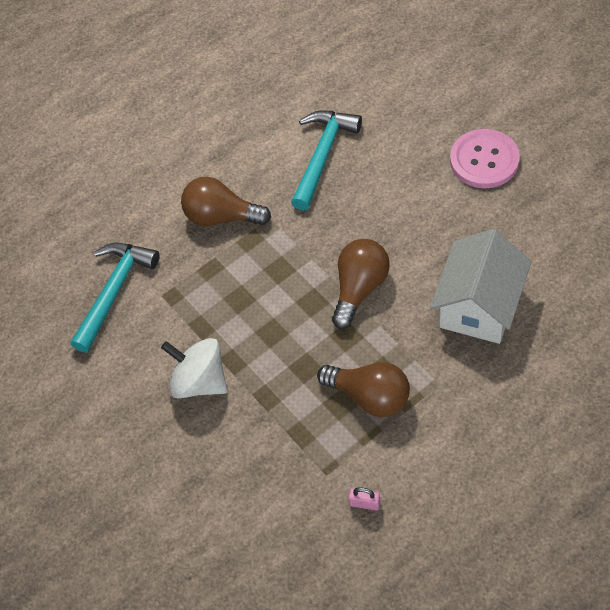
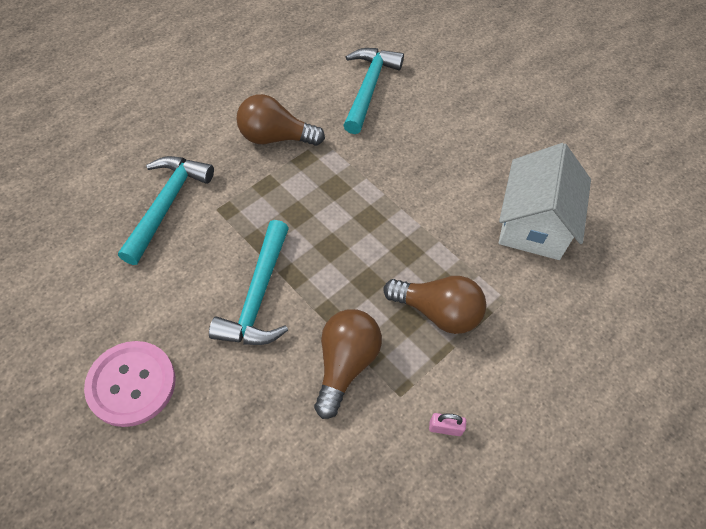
camera: 15 degrees left, 0 degrees up
(199, 381) = (258, 296): white spinning top -> turquoise hammer
(359, 288) = (415, 206): brown light bulb -> brown light bulb (345, 364)
(484, 160) = (517, 97): pink button -> pink button (131, 384)

